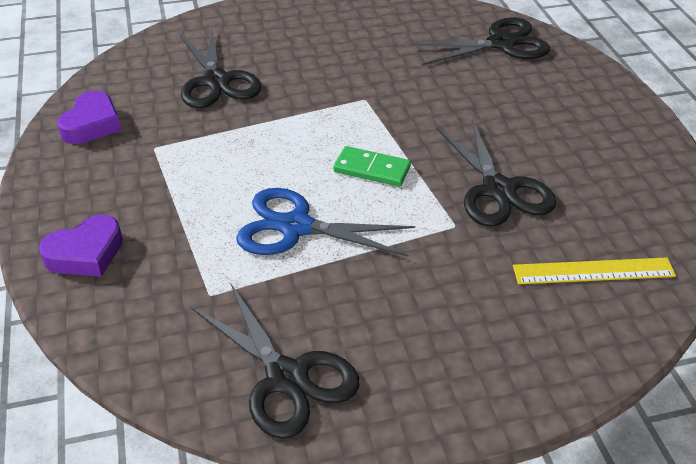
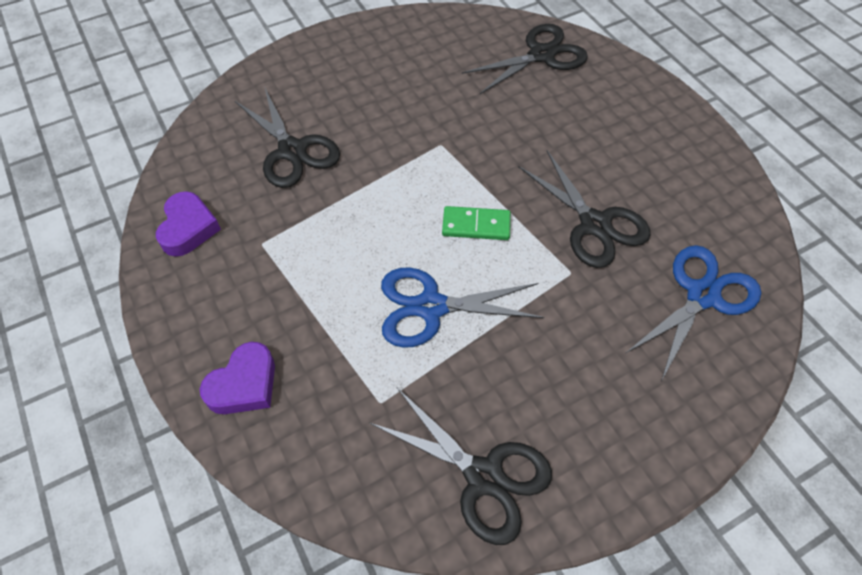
camera: 15 degrees left, 15 degrees up
(593, 271) = (702, 295): yellow ruler -> blue scissors

